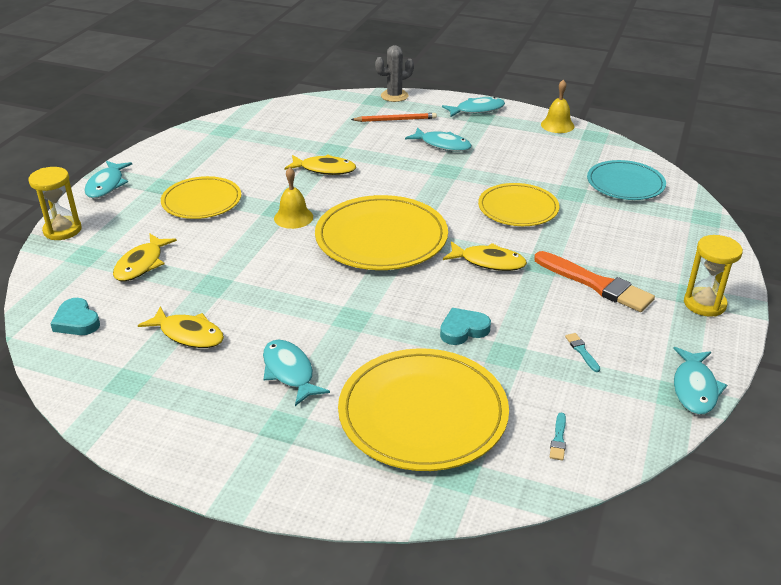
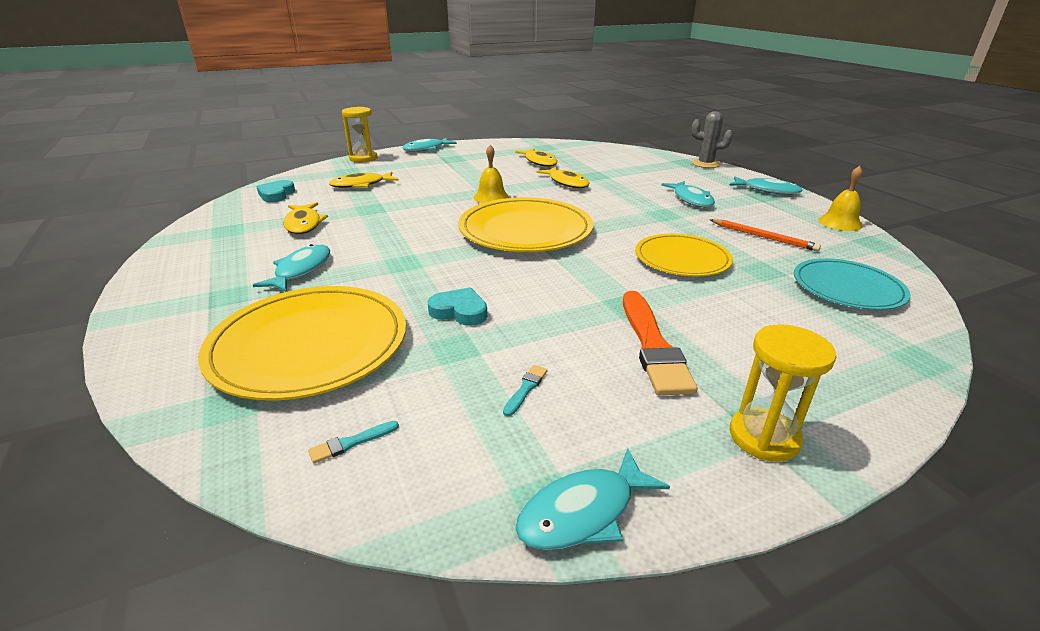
camera: 45 degrees right, 5 degrees down
(201, 201) = (457, 171): yellow plate -> none
(395, 120) = (679, 175): orange pencil -> orange pencil (763, 237)
(488, 262) = (578, 280): yellow fish -> yellow fish (539, 162)

